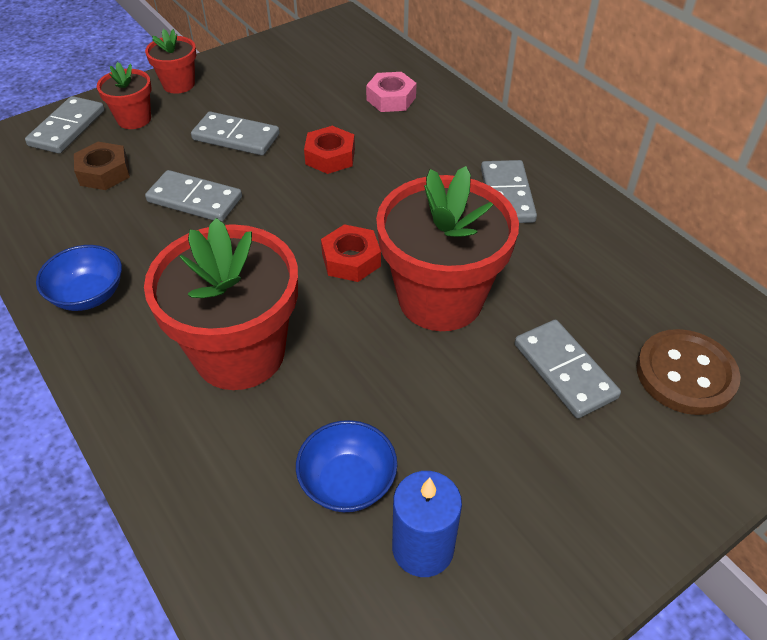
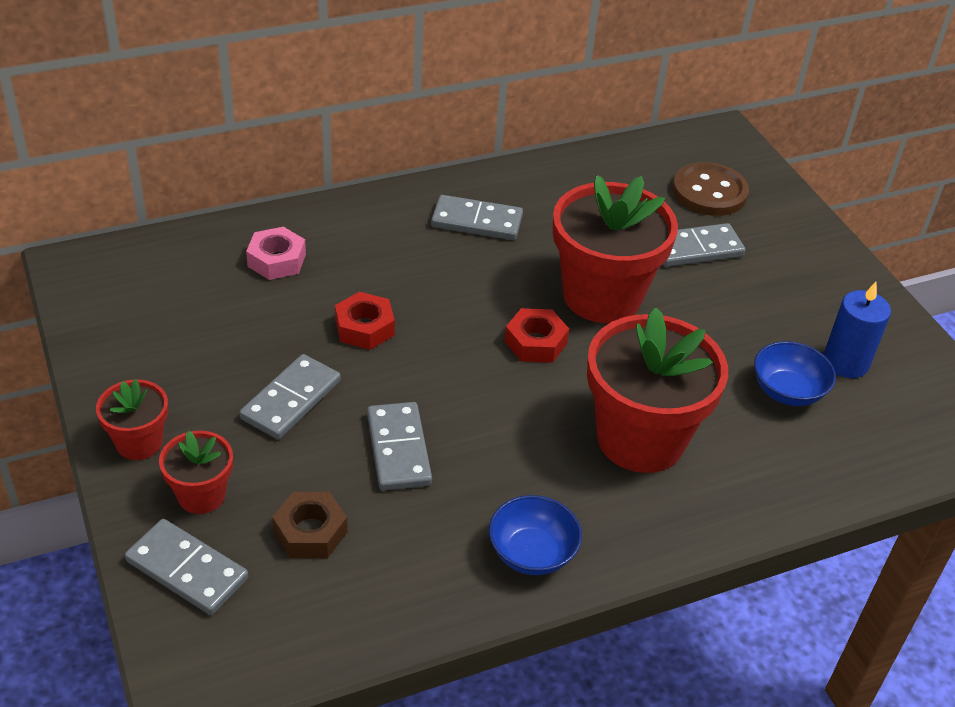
camera: 80 degrees left, 5 degrees down
(195, 199) = (398, 449): grey domino -> grey domino turned 45 degrees counterclockwise

